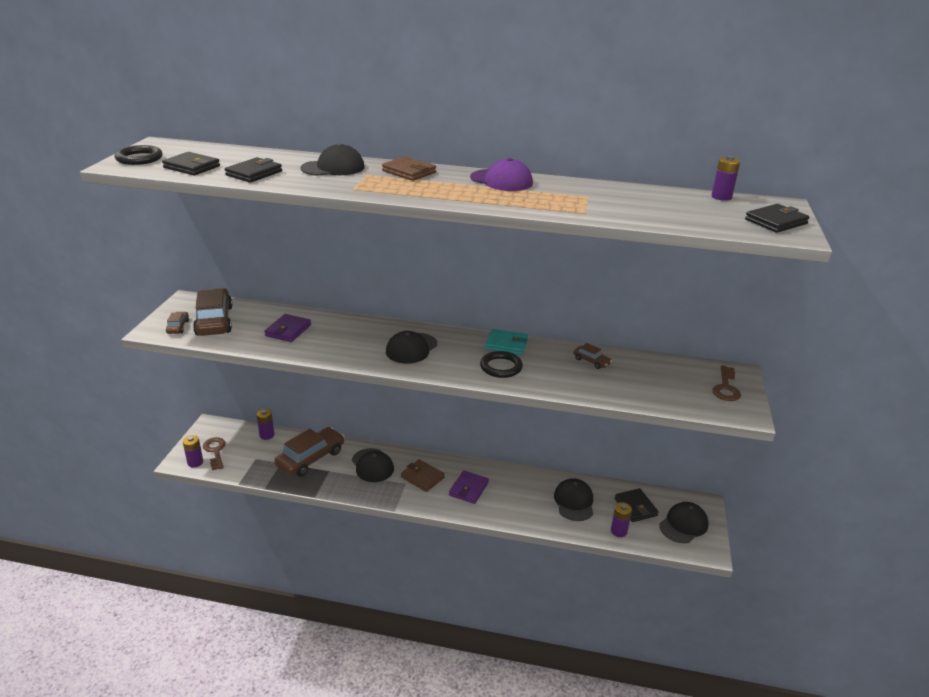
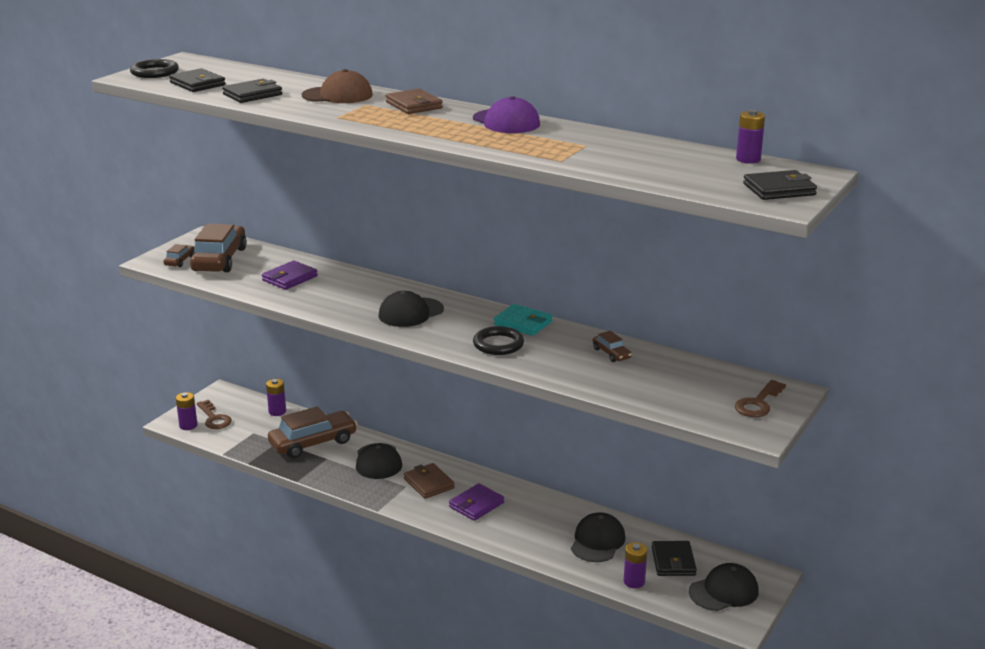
camera: 20 degrees right, 5 degrees down
(215, 451) = (214, 418): brown key -> brown key turned 150 degrees clockwise
(333, 168) = (337, 95): black cap -> brown cap

